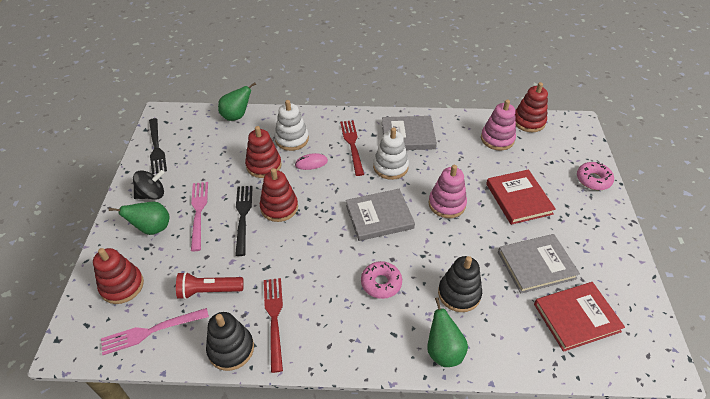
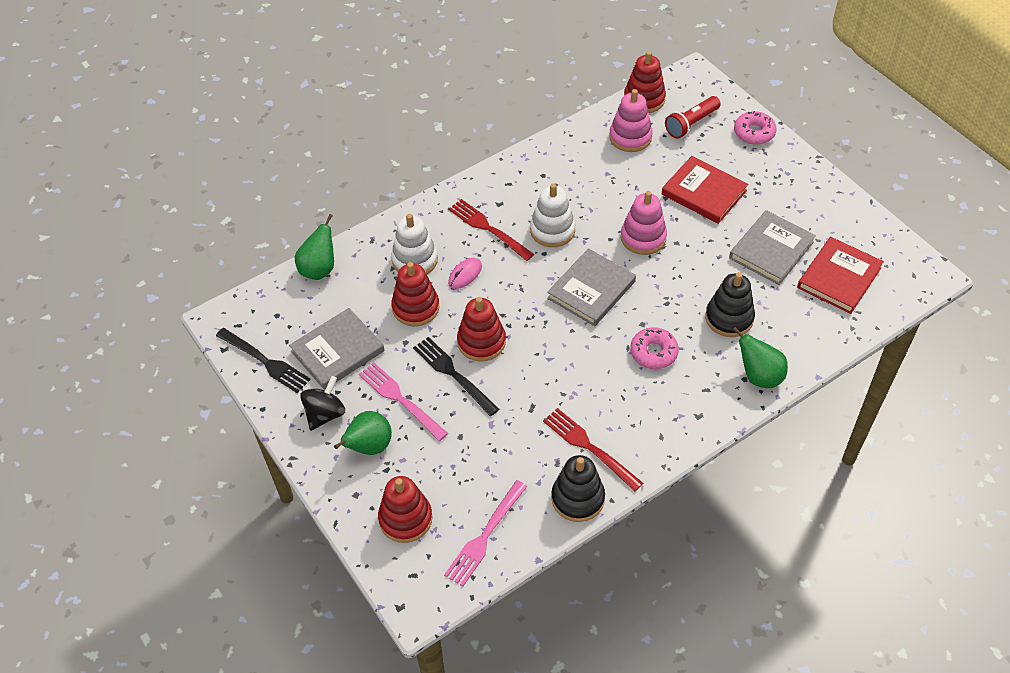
camera: 35 degrees left, 5 degrees up
(209, 291) = (500, 465): red flashlight -> red flashlight (691, 124)
(408, 136) = (537, 184): grey book -> grey book (337, 351)

